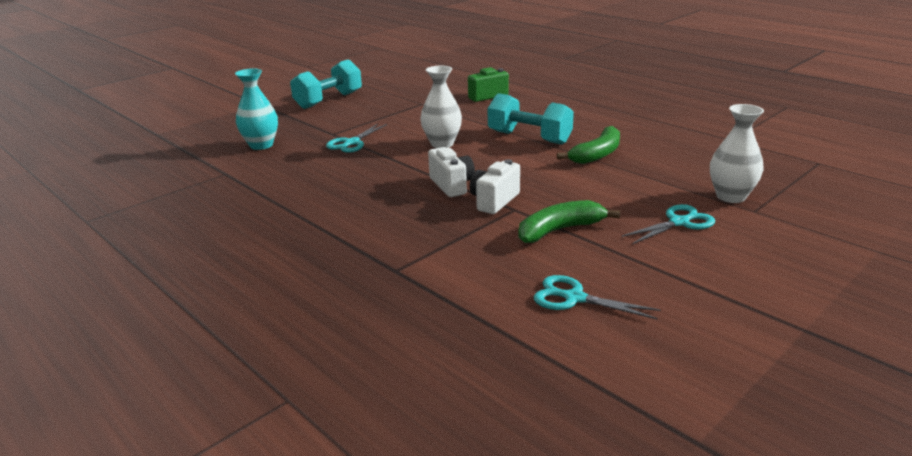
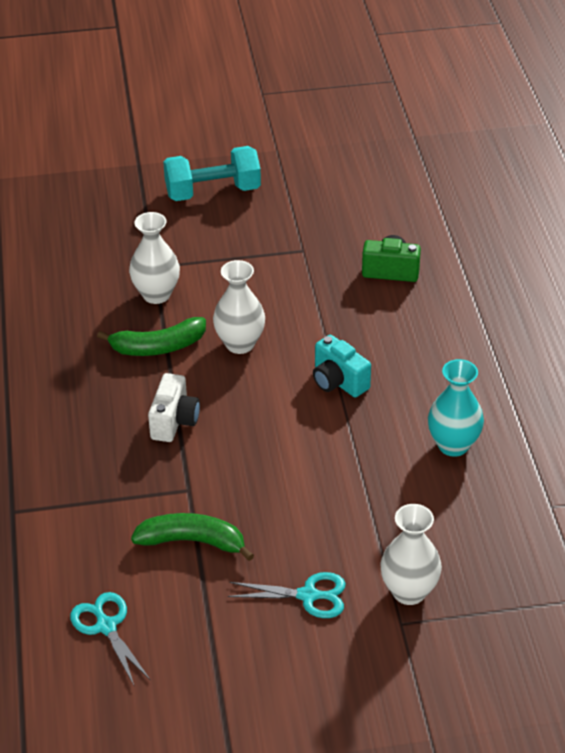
camera: 35 degrees right, 15 degrees up
(261, 145) = (71, 253): turquoise vase -> turquoise vase (453, 445)
(352, 143) = (156, 294): turquoise scissors -> white vase
(494, 201) = (184, 467): white camera -> none
(529, 138) = (338, 381): turquoise dumbbell -> turquoise camera
(597, 154) = (370, 450): green banana -> green banana (158, 347)

